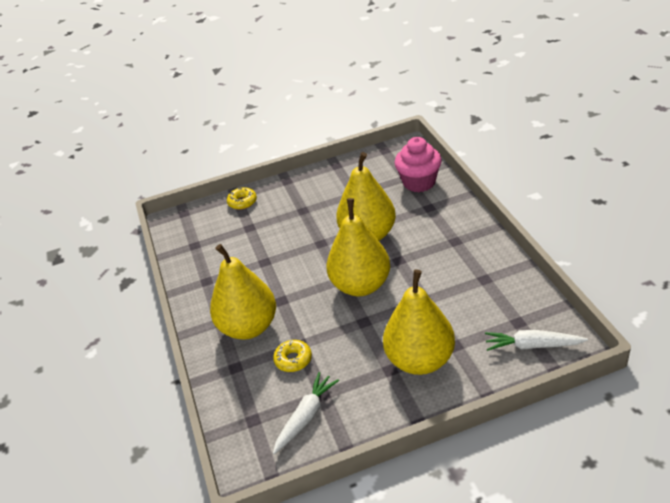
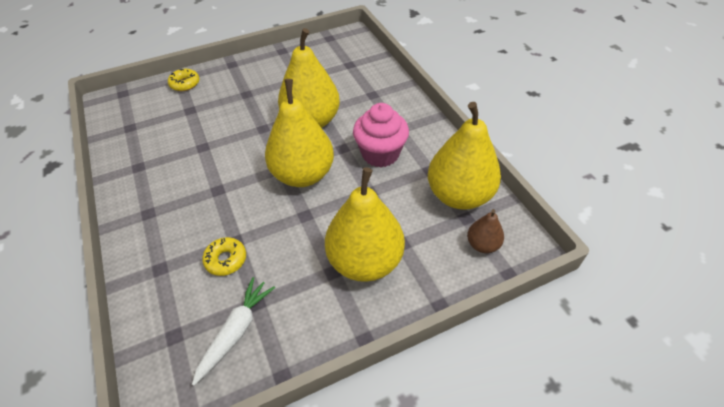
camera: 10 degrees left, 10 degrees up
(249, 327) = (179, 220): yellow pear -> yellow pear (459, 195)
(419, 182) = (362, 70): pink cupcake -> pink cupcake (380, 154)
(532, 345) = (482, 244): white carrot -> brown pear

